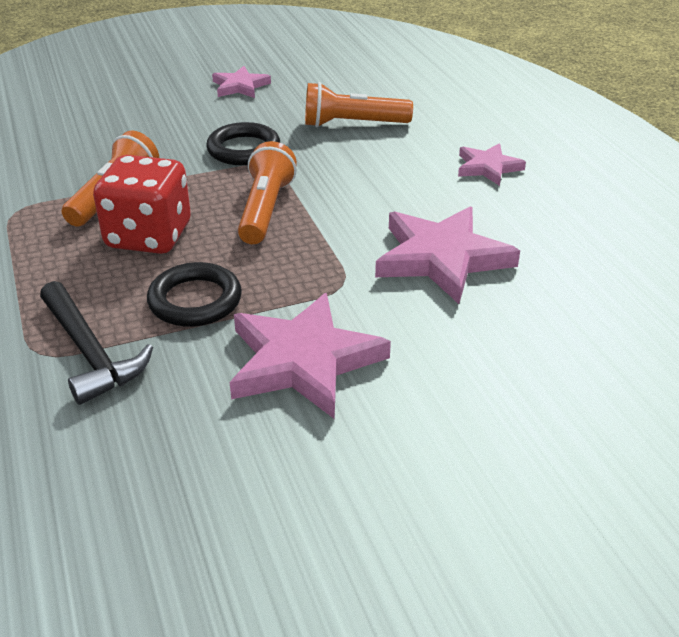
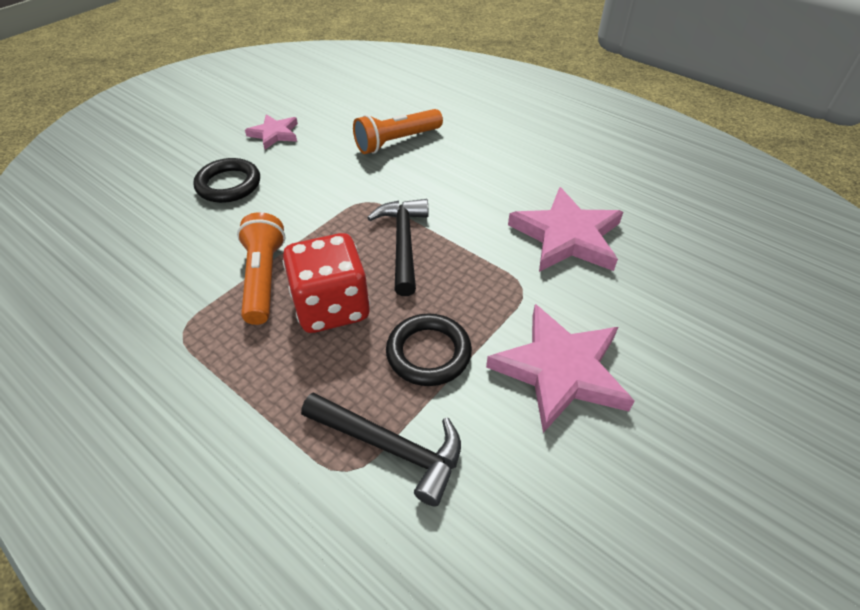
camera: 30 degrees left, 10 degrees up
(243, 149) = (333, 193): black ring -> black ring (228, 184)
(265, 210) = (403, 243): orange flashlight -> black hammer
(488, 167) = (525, 148): pink star -> none

